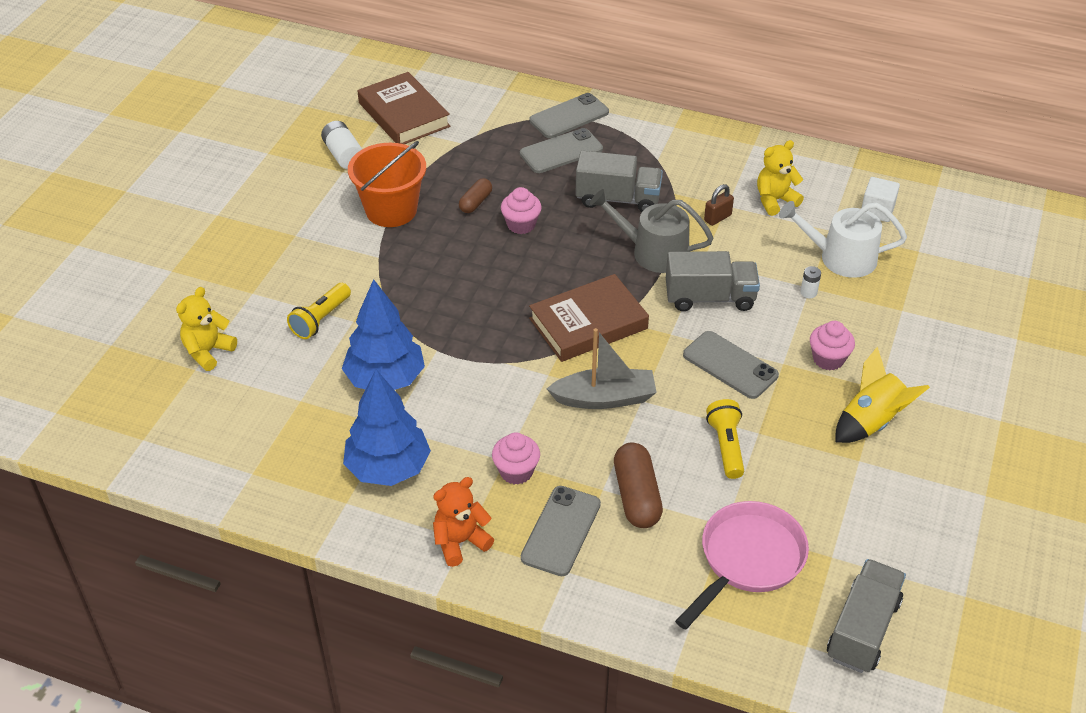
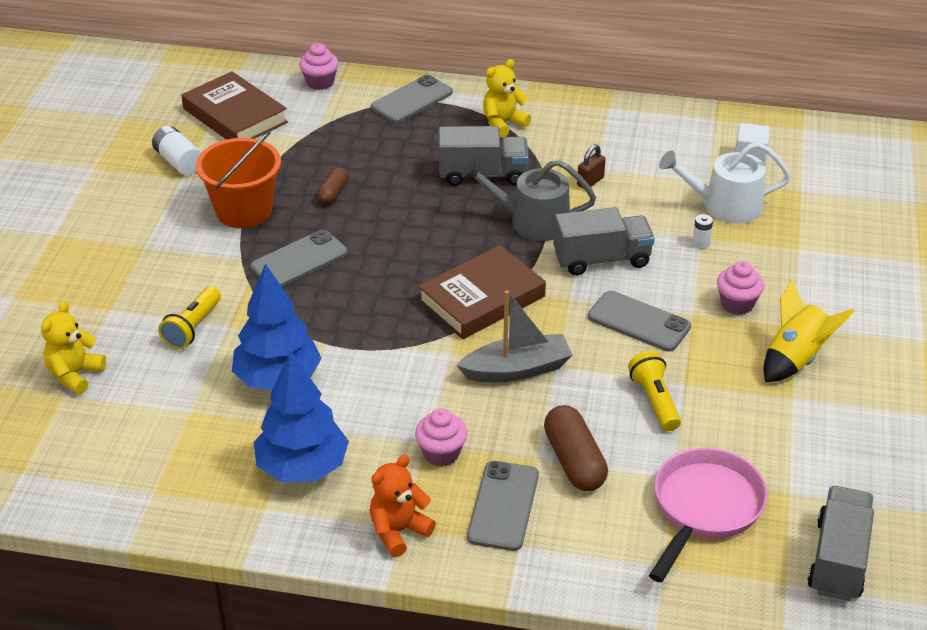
camera: 10 degrees left, 5 degrees down
(521, 225) = (387, 210): pink cupcake -> pink cupcake (320, 82)
(561, 151) = (412, 135): grey phone -> grey phone (299, 260)
(775, 200) = (644, 159): yellow teddy bear -> yellow teddy bear (503, 124)

